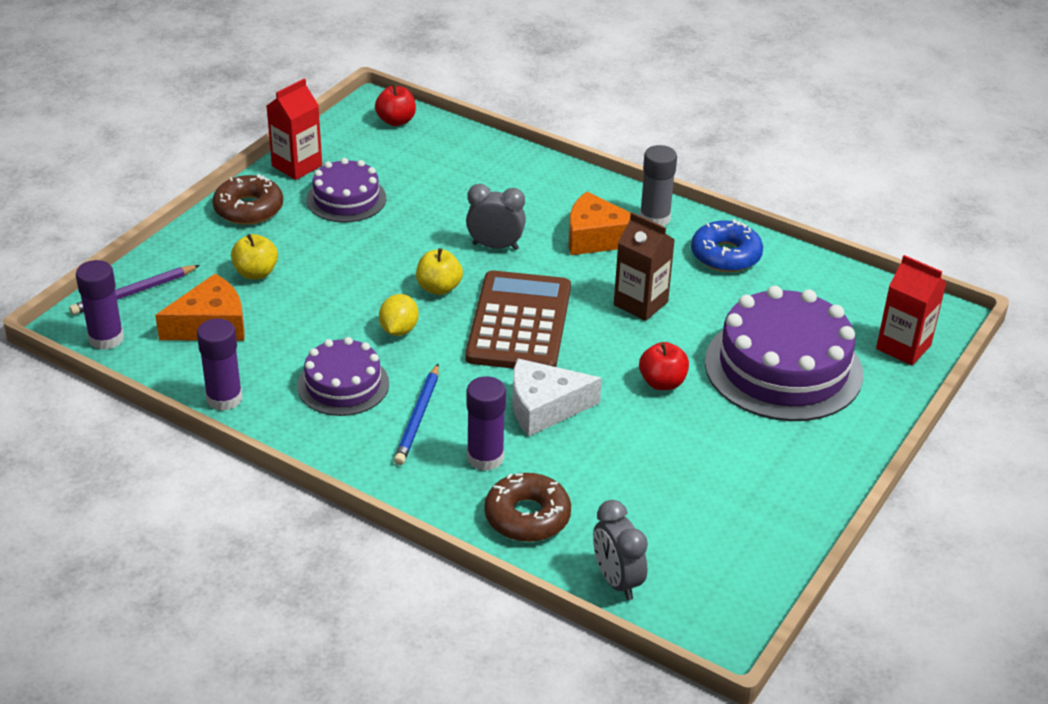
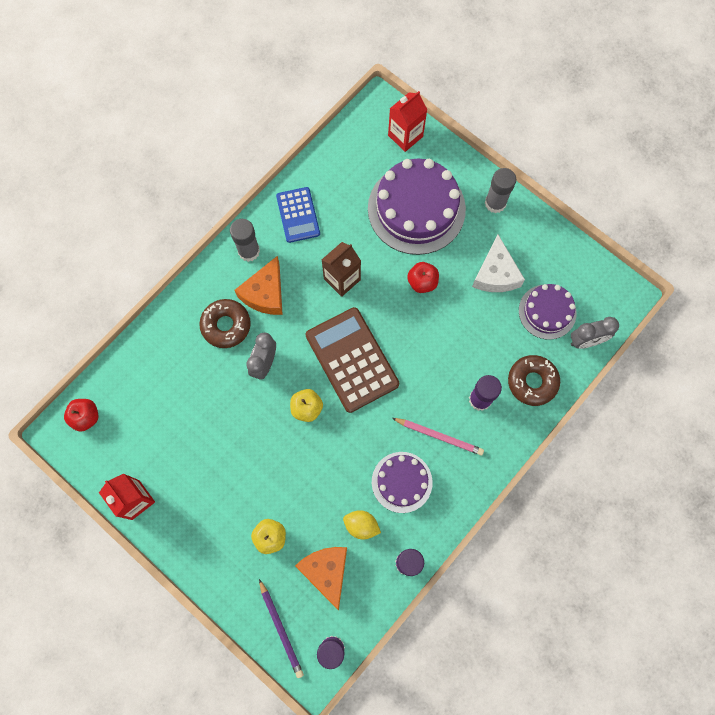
camera: 80 degrees left, 35 degrees up
(248, 209) = (188, 540): brown donut -> brown donut (226, 325)
(346, 199) = (187, 464): purple cake -> purple cake (547, 311)
(399, 330) = (349, 440): yellow lemon -> yellow lemon (361, 525)
(418, 417) = (439, 436): blue pencil -> pink pencil
(519, 323) = (352, 359): brown calculator -> brown calculator turned 45 degrees clockwise
(544, 407) = (438, 357): white cheese -> white cheese (495, 273)
(725, 255) = (298, 215): blue donut -> blue calculator
(830, 454) = (495, 203): none -> grey glue stick

